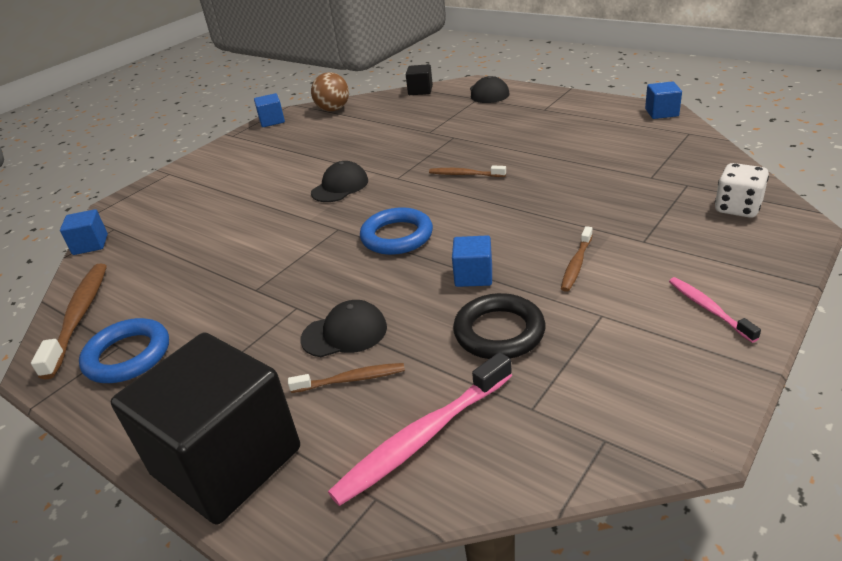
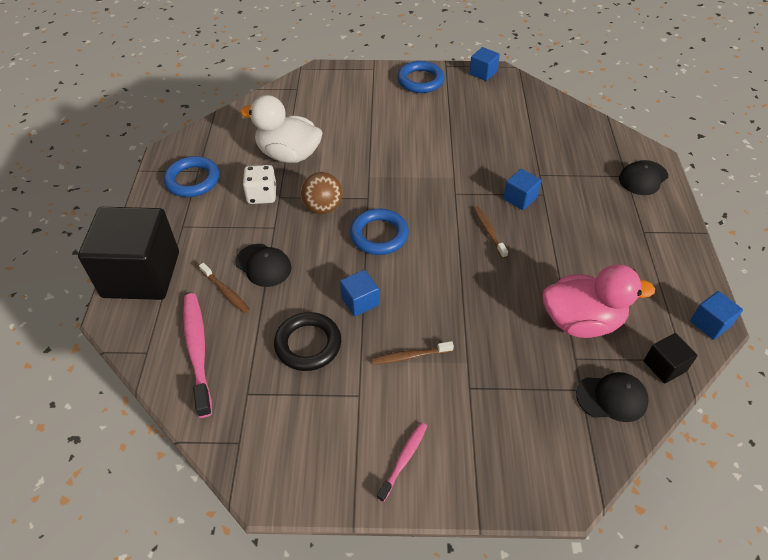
camera: 50 degrees right, 15 degrees up
(79, 317) = (211, 136): brown toothbrush -> none
(90, 244) = (275, 91): blue cube -> blue cube (520, 198)
(202, 263) = (288, 155): none -> white duck
(229, 153) = (420, 80): none -> blue ring
(333, 109) = (529, 96): brown ball -> brown ball (323, 208)
(340, 186) = (420, 168): black cap -> black cap (612, 398)
(420, 90) = (608, 130): black cube -> black cube (664, 366)
(423, 437) = (197, 351): pink toothbrush -> pink toothbrush turned 60 degrees clockwise
(613, 162) = (581, 321): none -> pink duck
(737, 208) = (565, 439): white dice -> white dice (262, 195)

